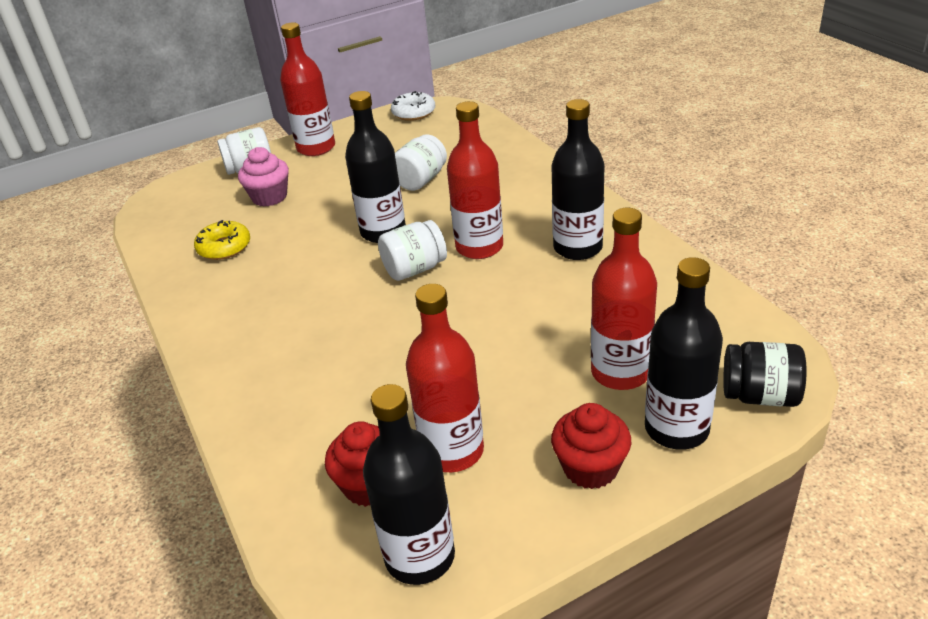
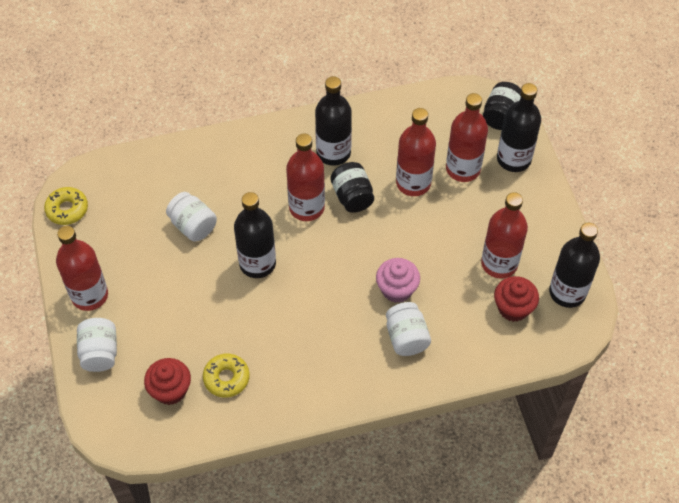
camera: 80 degrees left, 20 degrees up
(269, 197) = (161, 340): pink cupcake -> pink cupcake (397, 289)
(413, 113) = (67, 209): white donut -> yellow donut
(415, 269) = (316, 251): white jar -> white jar (406, 338)
(513, 278) = (352, 197): none -> black jar
(565, 327) = (413, 183): none -> red bottle
(590, 468) = (529, 204): red cupcake -> red cupcake (170, 390)

